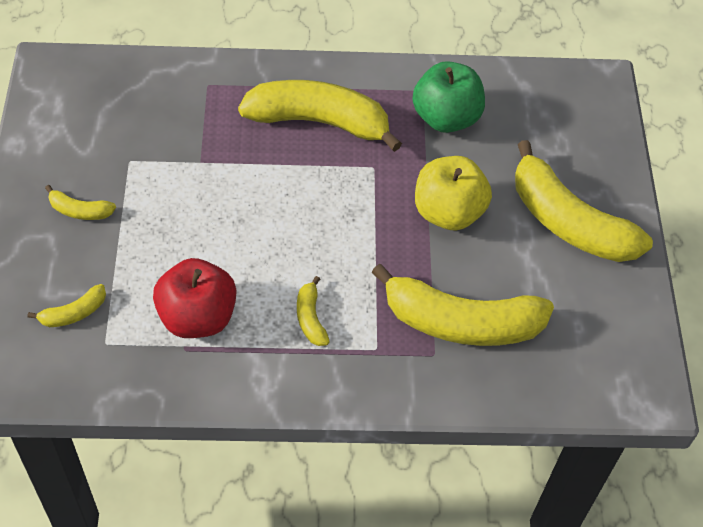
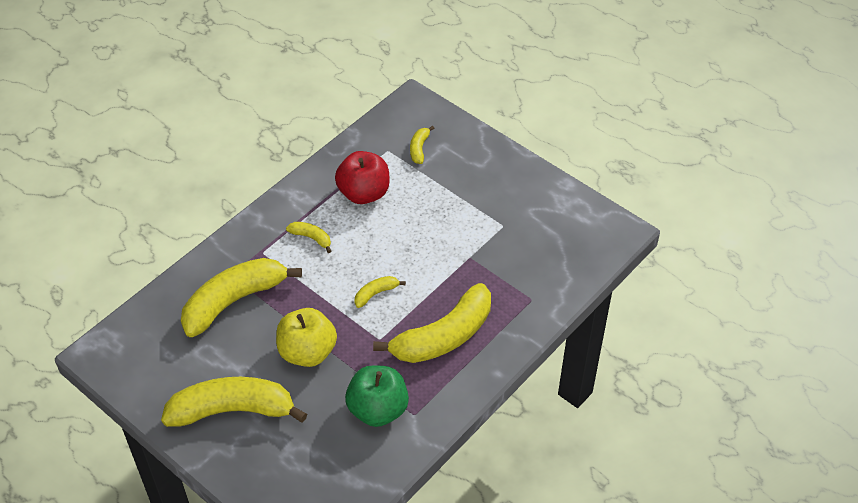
camera: 135 degrees right, 5 degrees down
(80, 211) = (486, 185): yellow banana -> yellow banana (376, 294)

